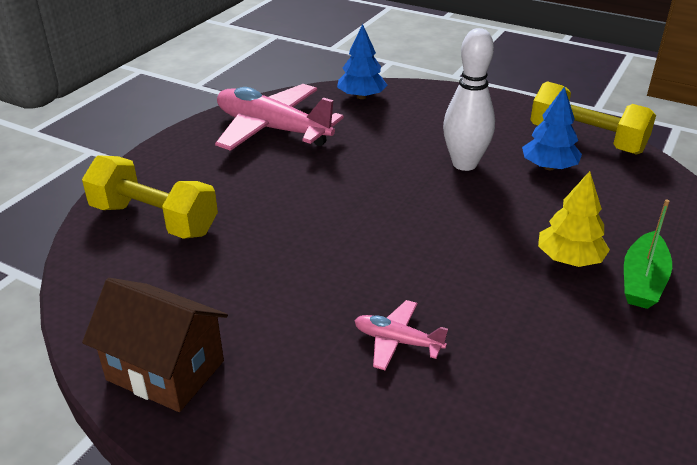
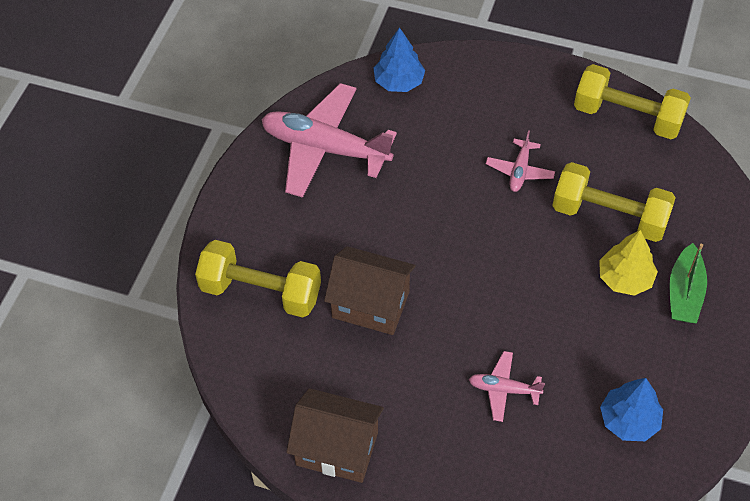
camera: 10 degrees left, 20 degrees up
(267, 244) = (370, 304): none -> brown house
(464, 164) = (519, 171): white bowling pin -> pink plane
(548, 167) = (596, 162): blue tree -> blue tree (629, 420)
(557, 207) = (609, 216): none -> yellow dumbbell

